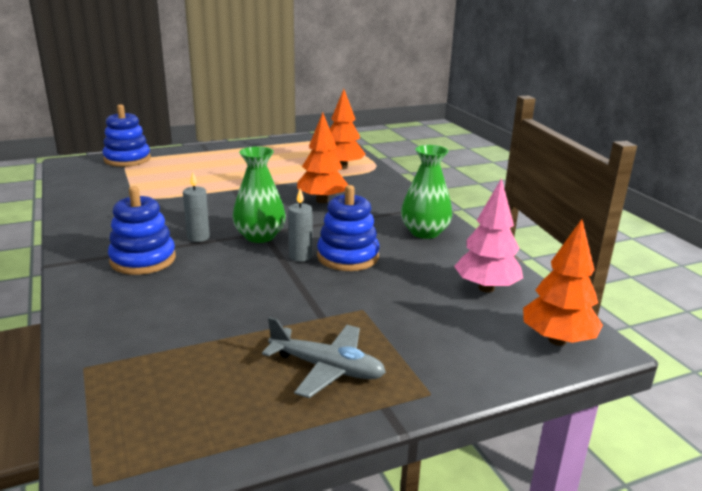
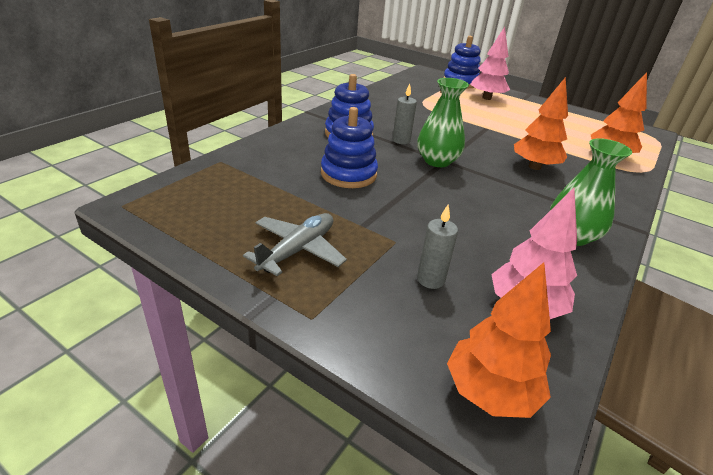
camera: 55 degrees right, 10 degrees up
(179, 163) = (486, 98): none -> pink tree
(300, 256) = (434, 187): grey candle -> grey candle (430, 280)
(327, 368) = (297, 250): grey plane -> grey plane turned 135 degrees counterclockwise
(348, 257) = (465, 208): blue stacking toy -> blue stacking toy (348, 174)

